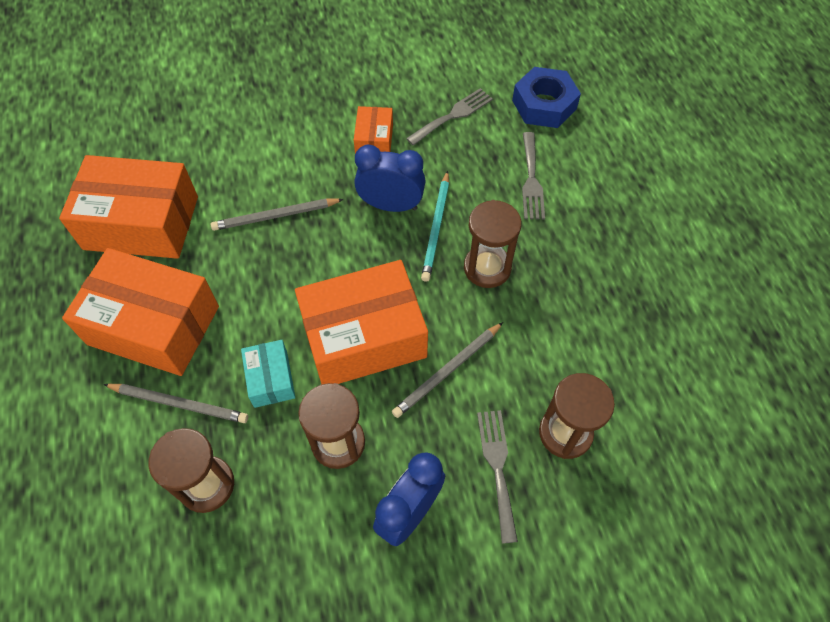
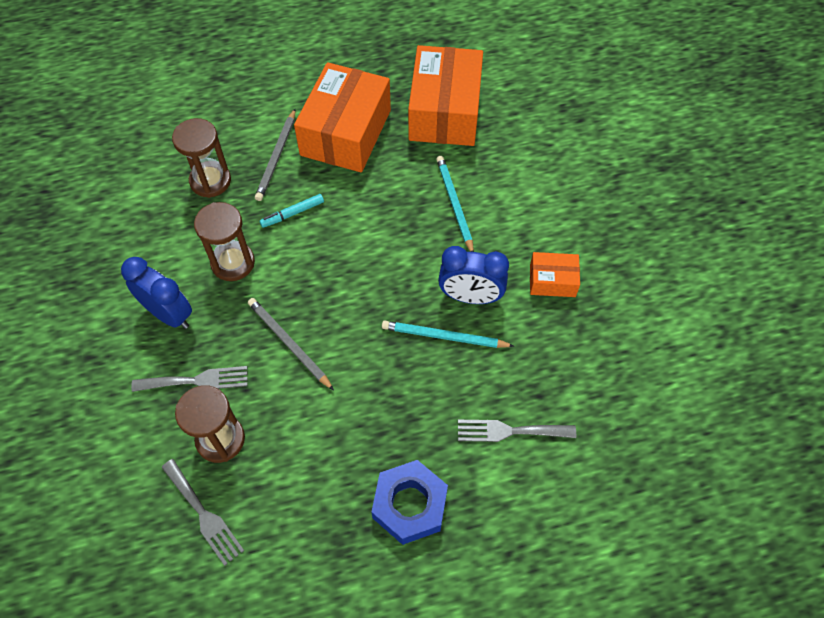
camera: 90 degrees right, 0 degrees up
(271, 379) = (292, 213): turquoise box -> turquoise marker
(275, 216) = (454, 204): grey pencil -> turquoise pencil
(364, 336) = (327, 278): orange box -> none
(391, 205) = (470, 297): blue clock -> blue clock turned 90 degrees clockwise
(453, 115) = (595, 355): grey fork -> grey fork (204, 515)
(487, 268) = (397, 381): brown hourglass -> none
(544, 105) = (623, 454): blue nut -> blue nut (410, 505)

